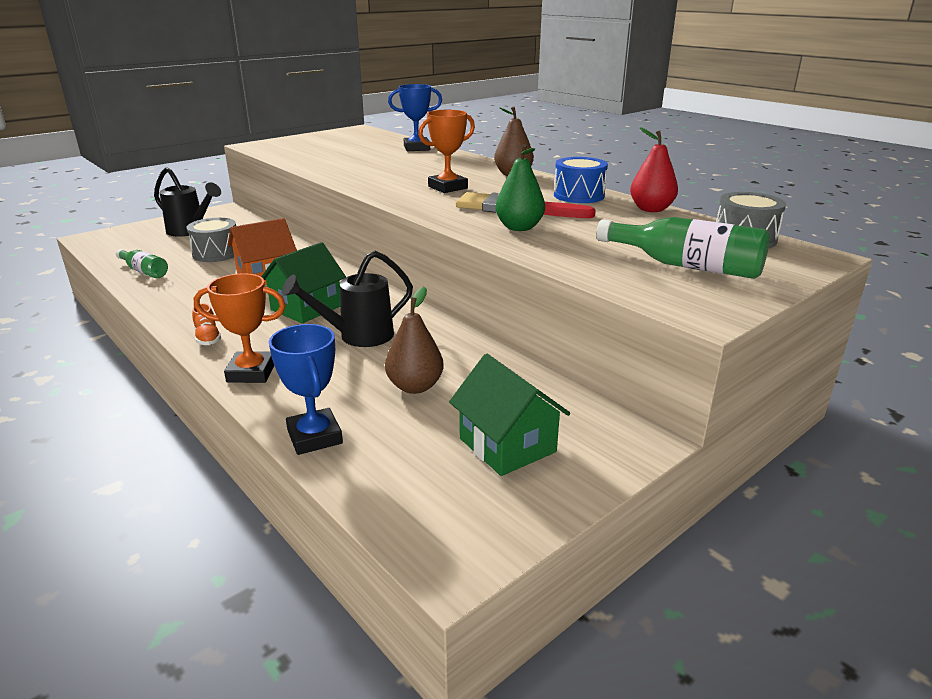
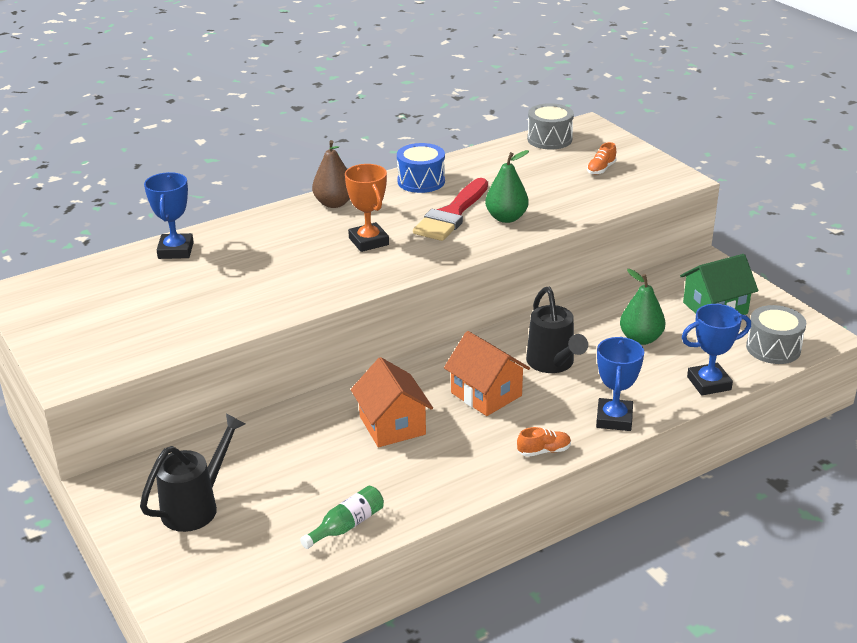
camera: 80 degrees left, 5 degrees up
(216, 253) = (302, 471): grey drum -> grey drum (773, 348)
(251, 372) = (614, 419): orange trophy -> blue trophy
(306, 308) = (486, 394): green house -> orange house
(415, 386) = (641, 339): brown pear -> green pear
(651, 209) = (471, 158): red pear -> none
(686, 266) = (601, 169): green bottle -> orange shoe

